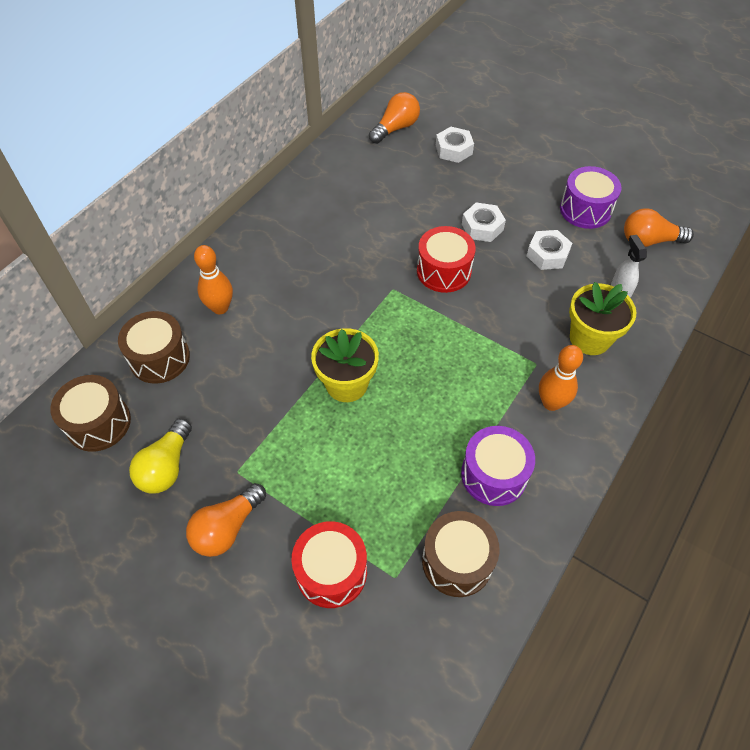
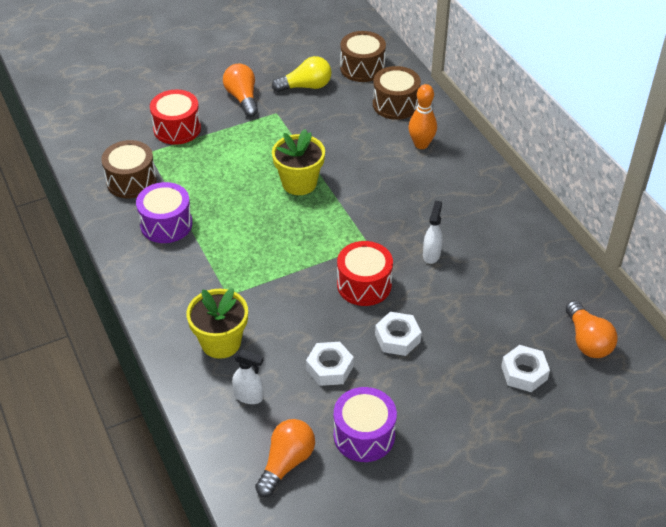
camera: 120 degrees right, 10 degrees down
(166, 466) = (306, 86): yellow light bulb -> yellow light bulb turned 120 degrees clockwise
(373, 241) = (431, 254): none -> white spray bottle
(551, 403) = (188, 284): orange bowling pin -> none

